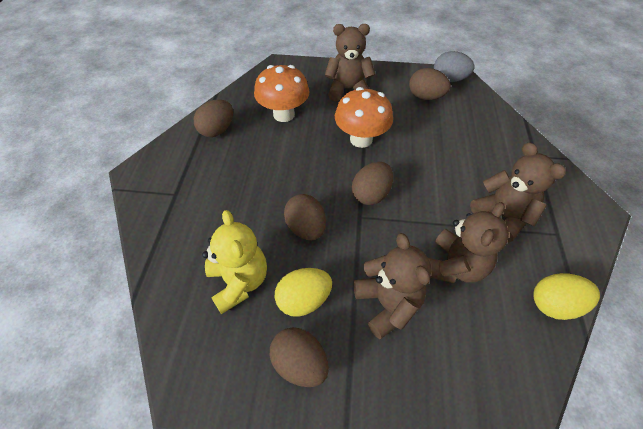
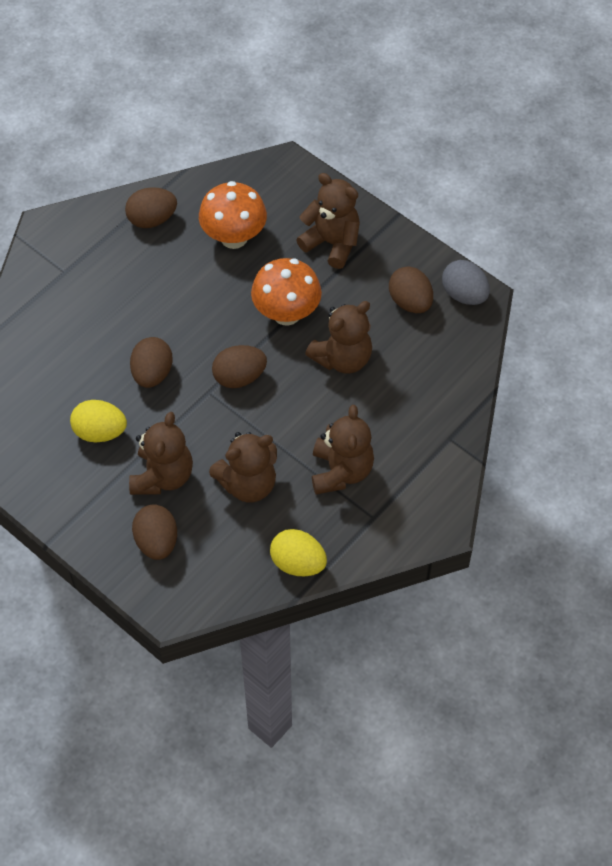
camera: 35 degrees right, 5 degrees up
(239, 282) = (61, 386): yellow teddy bear -> none
(300, 363) = (60, 474): brown egg -> brown egg (157, 542)
(423, 146) = (342, 358): none -> brown teddy bear

